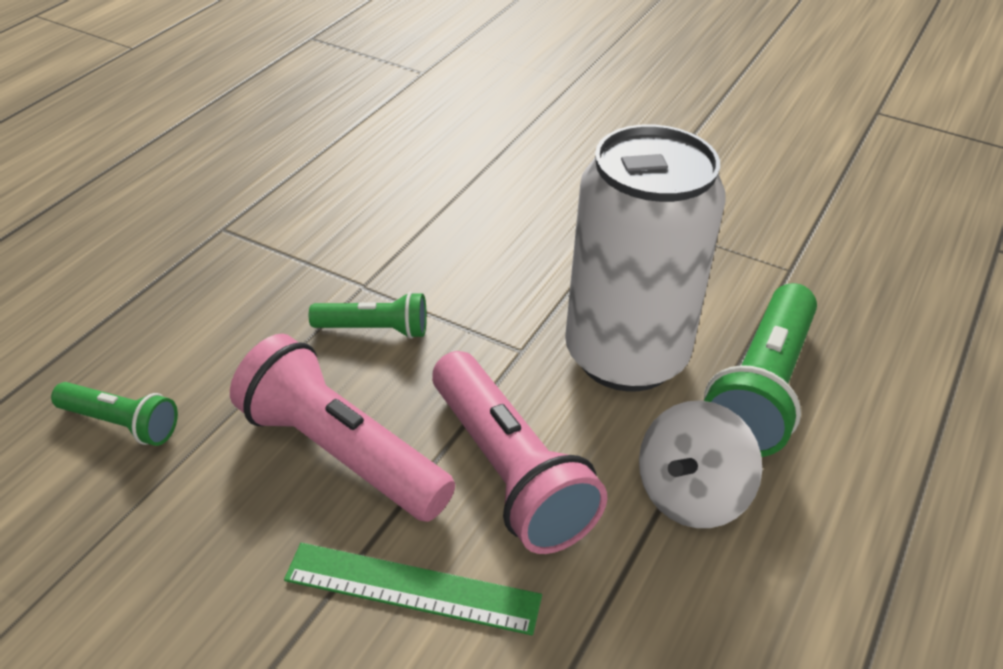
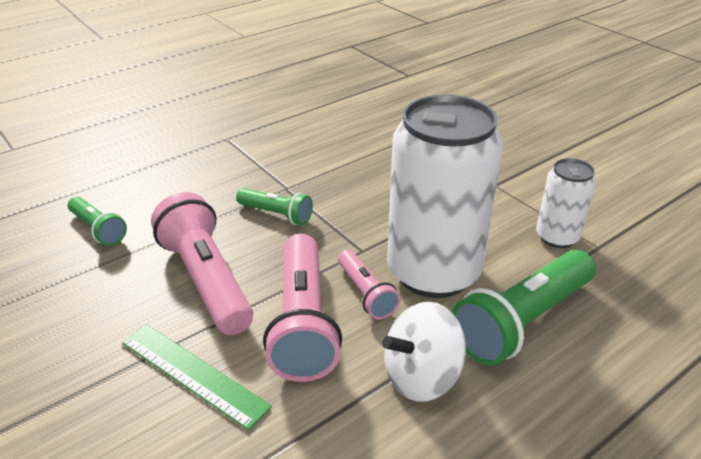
camera: 25 degrees right, 5 degrees down
(562, 409) = (366, 293): none -> pink flashlight
(739, 269) = (557, 237): none -> white can

